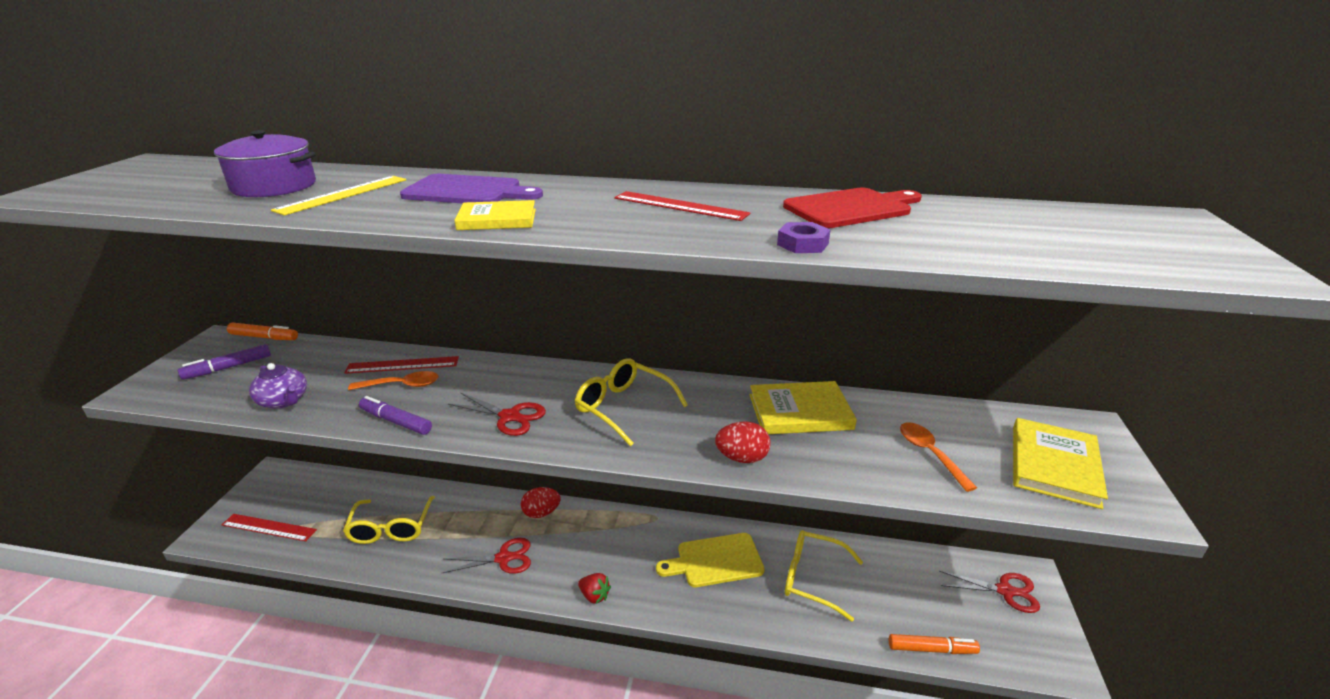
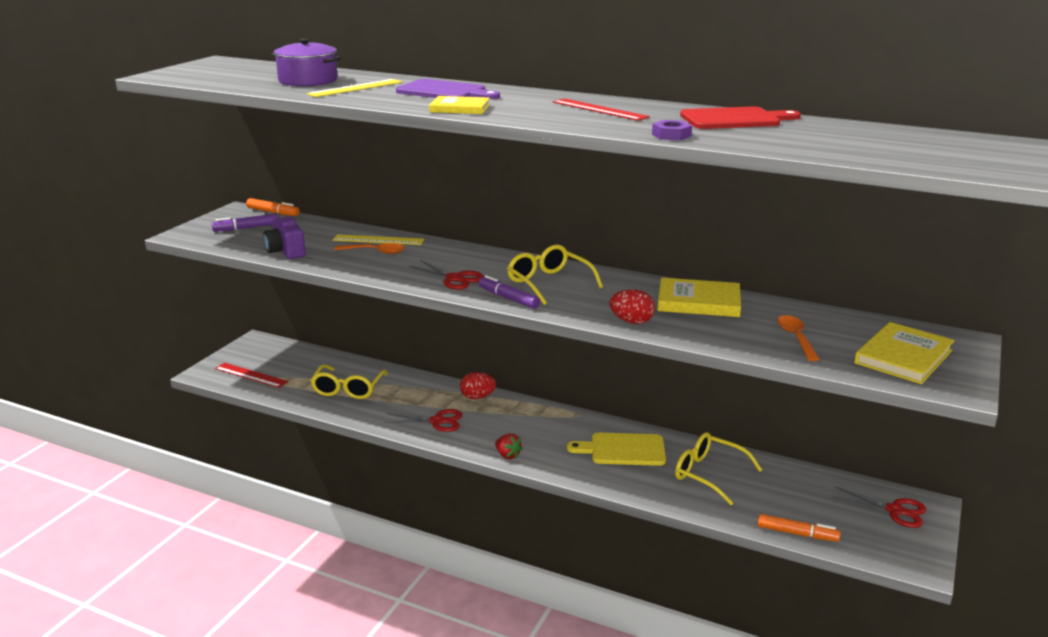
camera: 15 degrees right, 5 degrees down
(284, 401) = (286, 251): purple teapot -> purple camera
(396, 421) = (367, 272): purple marker -> purple marker (508, 298)
(402, 365) = (378, 240): red ruler -> yellow ruler

